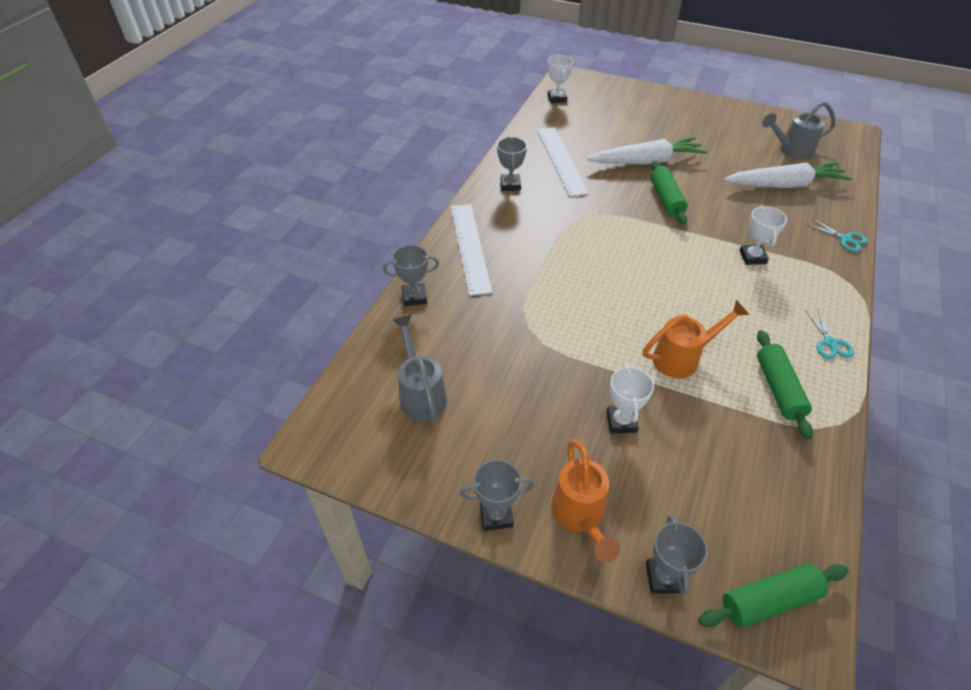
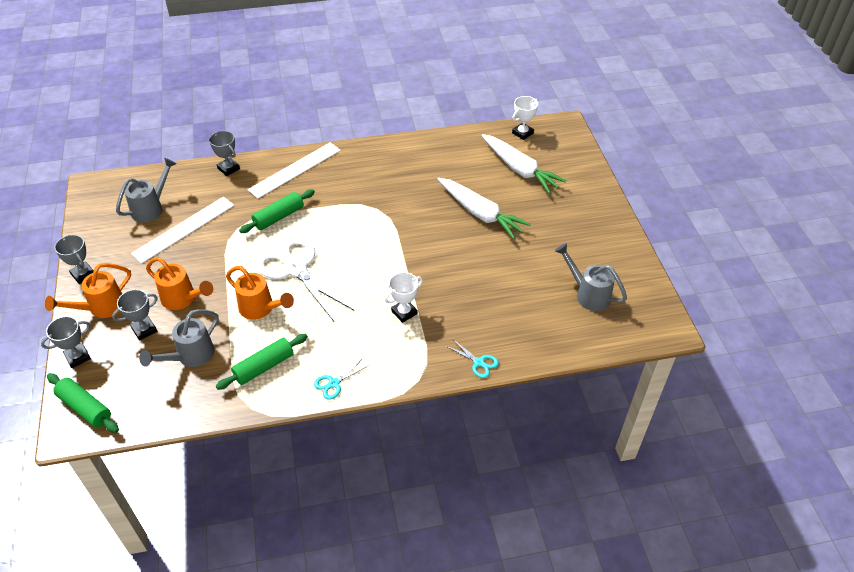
camera: 55 degrees right, 0 degrees up
(510, 185) = (381, 158): grey trophy -> grey trophy (144, 330)
(561, 160) = (436, 169): white ruler -> white ruler (184, 229)
(621, 422) = (183, 299): white trophy -> orange watering can
(635, 307) = (295, 269): none -> white scissors
(666, 199) = (438, 241): green rolling pin -> green rolling pin (279, 217)
(728, 450) = (190, 357): none -> grey watering can
(785, 185) = (526, 304): white carrot -> white carrot (520, 169)
(845, 239) = (478, 362): turquoise scissors -> turquoise scissors turned 60 degrees counterclockwise

